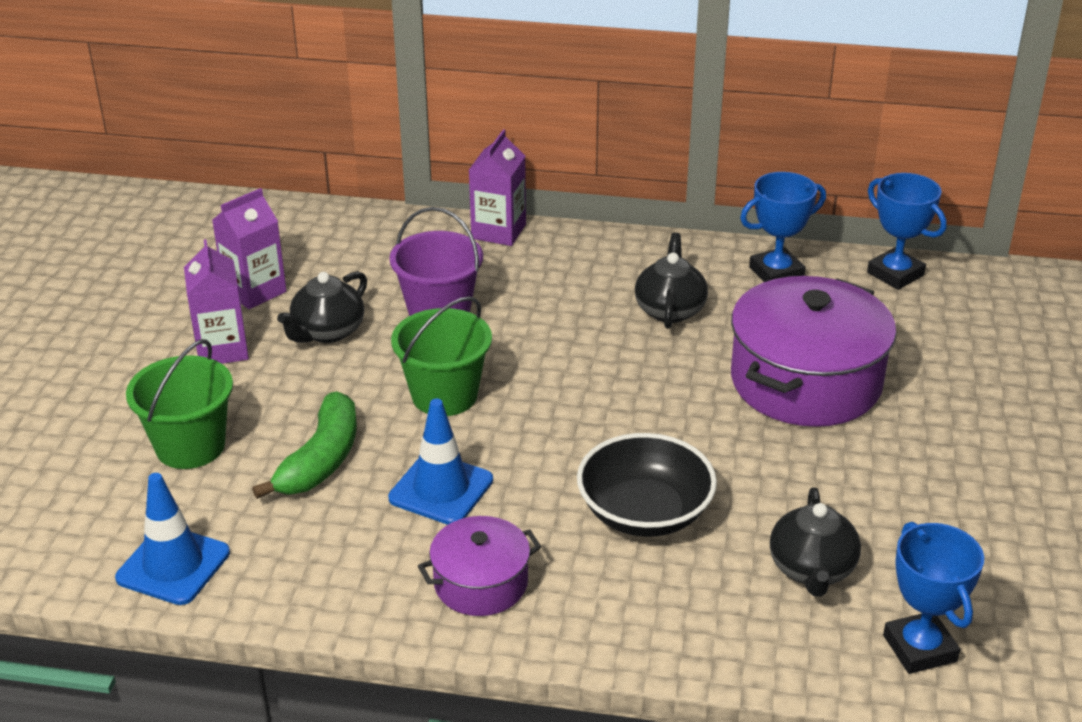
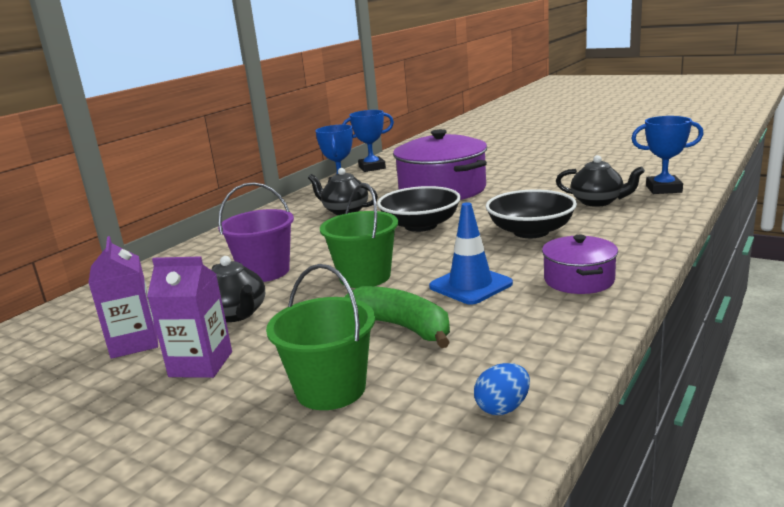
camera: 65 degrees left, 15 degrees down
(173, 565) = (503, 408): blue traffic cone -> blue egg
(498, 231) = (197, 247): purple carton -> none
(634, 398) = (420, 225): none -> black bowl

